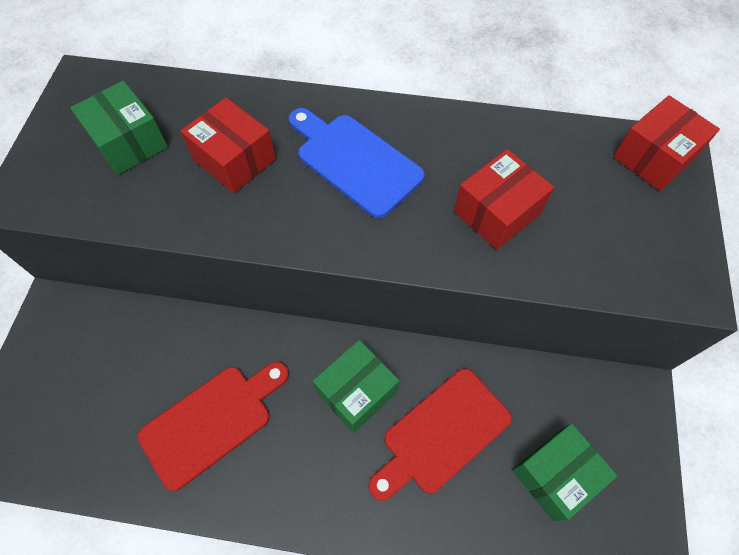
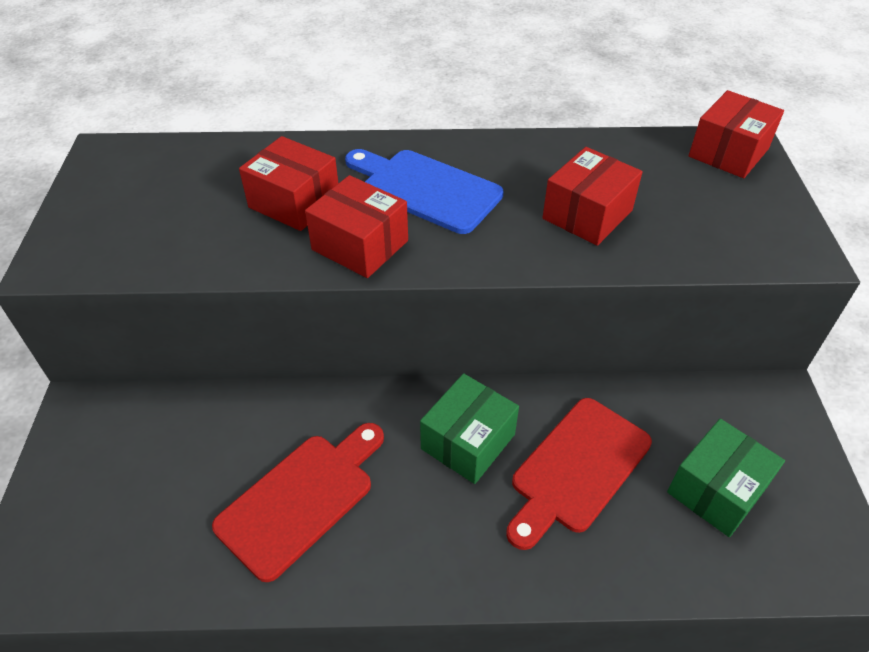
camera: 10 degrees left, 15 degrees down
(129, 142) = (171, 200): green box -> none
(282, 217) = (360, 245): none -> red box

